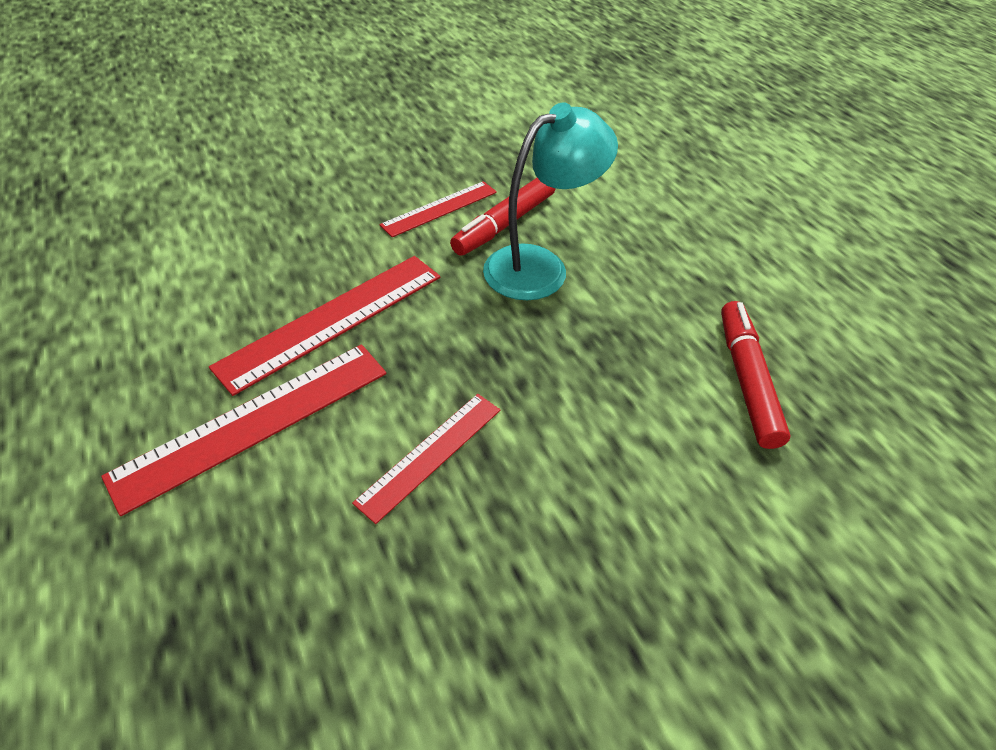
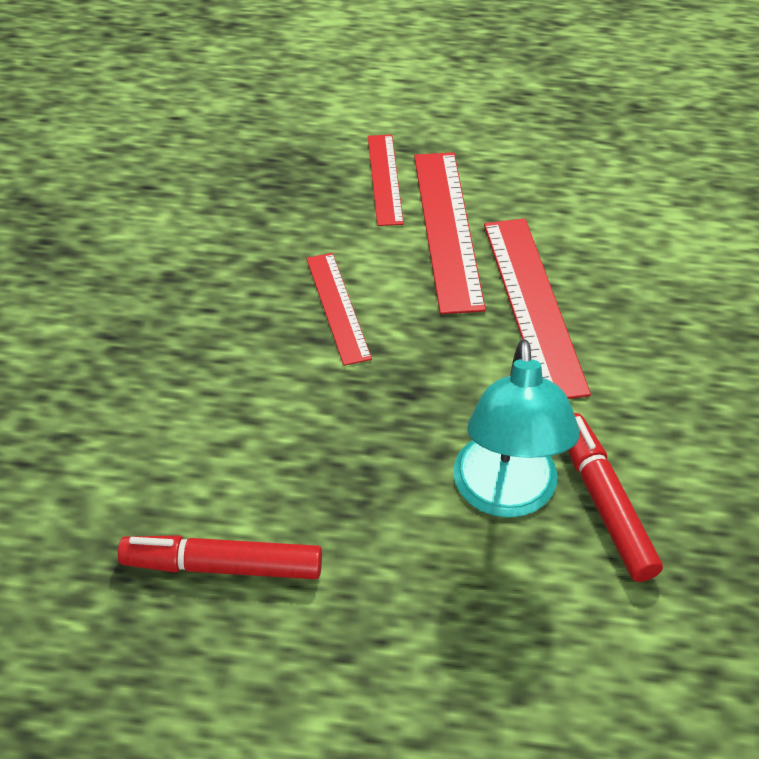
camera: 125 degrees right, 0 degrees up
(439, 208) = (672, 457): red ruler -> red ruler (385, 179)
(746, 379) = (223, 566): red marker -> red marker turned 150 degrees clockwise

